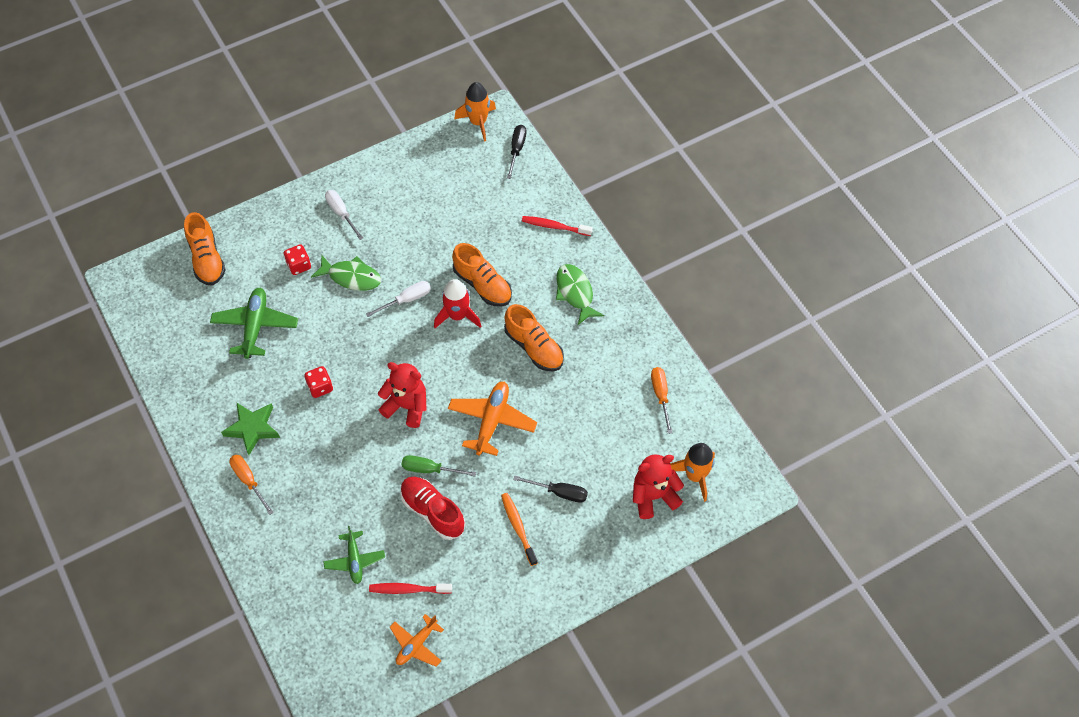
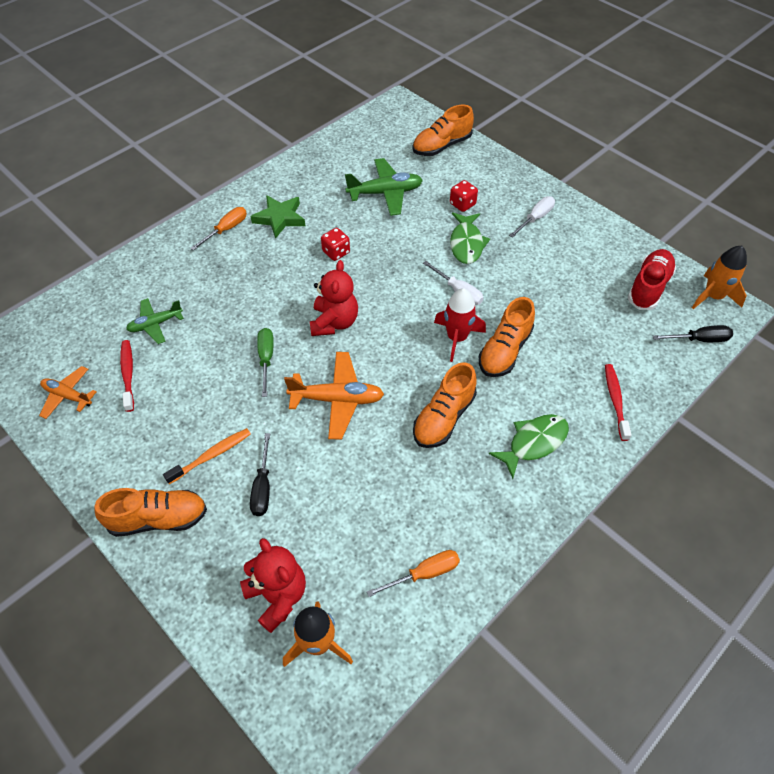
camera: 75 degrees right, 5 degrees down
(432, 511) = (218, 373): red shoe -> red shoe (648, 287)
(566, 575) = (158, 519): none -> orange shoe

